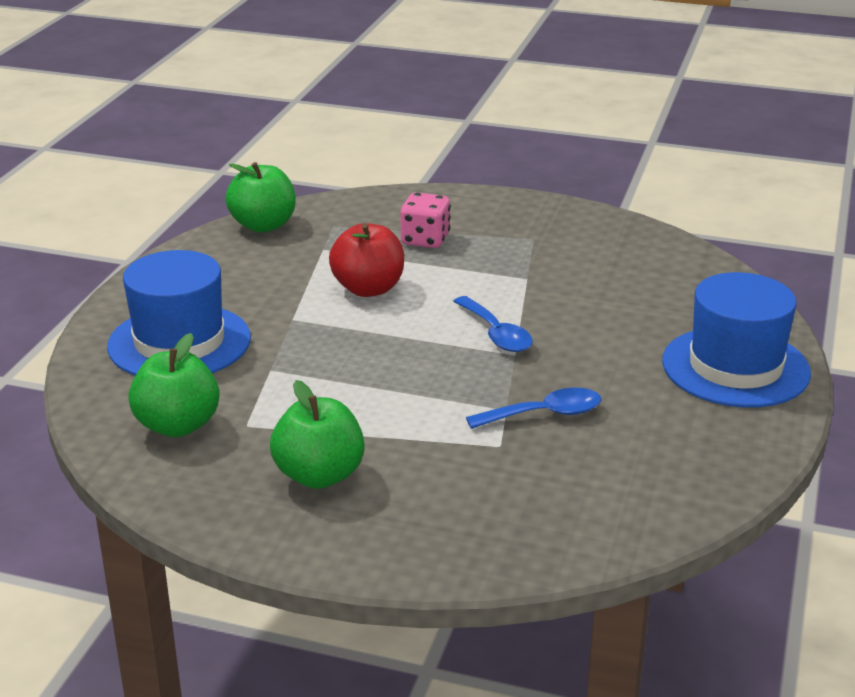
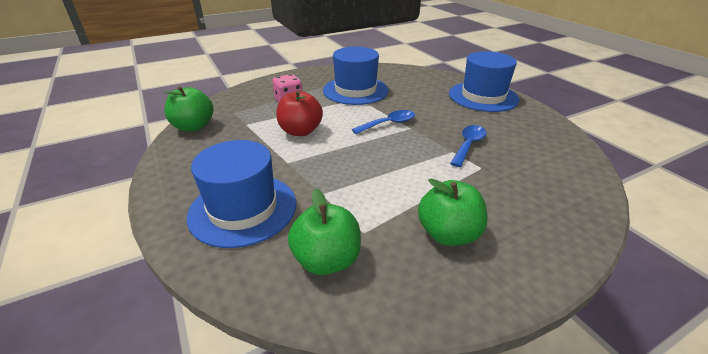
camera: 45 degrees left, 5 degrees up
(496, 334) = (389, 124): blue spoon -> blue spoon turned 45 degrees counterclockwise
(547, 264) = (355, 90): none -> blue hat

